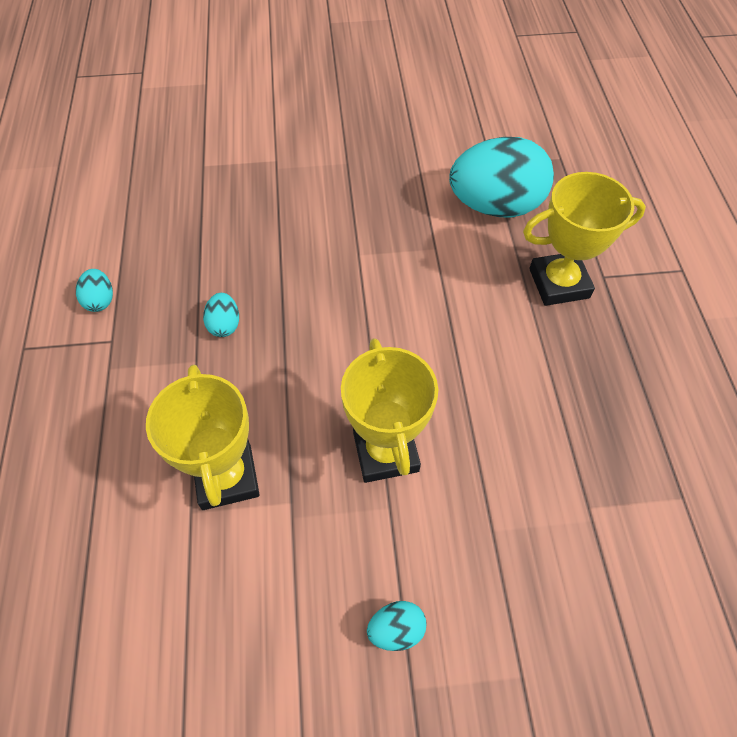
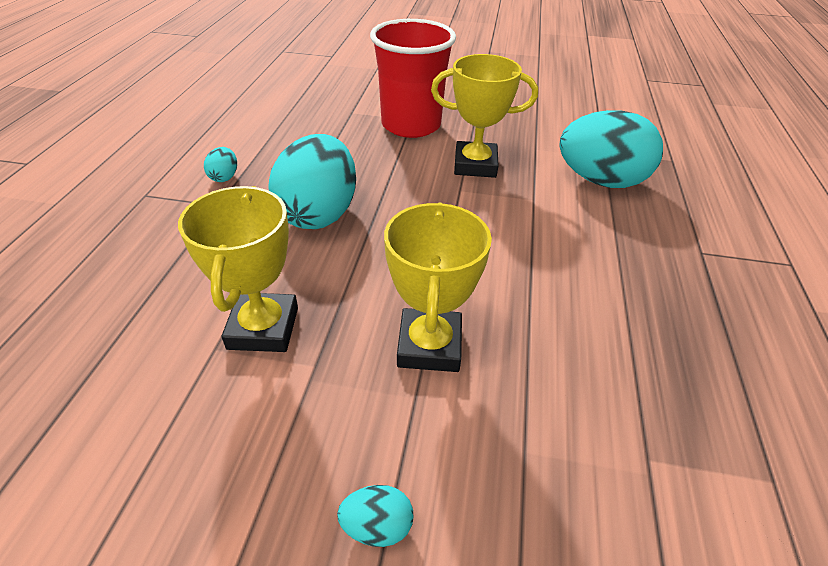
camera: 15 degrees right, 15 degrees down
(224, 325) = (319, 214): turquoise egg -> turquoise egg, size x2.42
(277, 170) = (411, 125): none -> red cup
(559, 283) = (652, 248): yellow trophy -> yellow trophy (475, 165)

